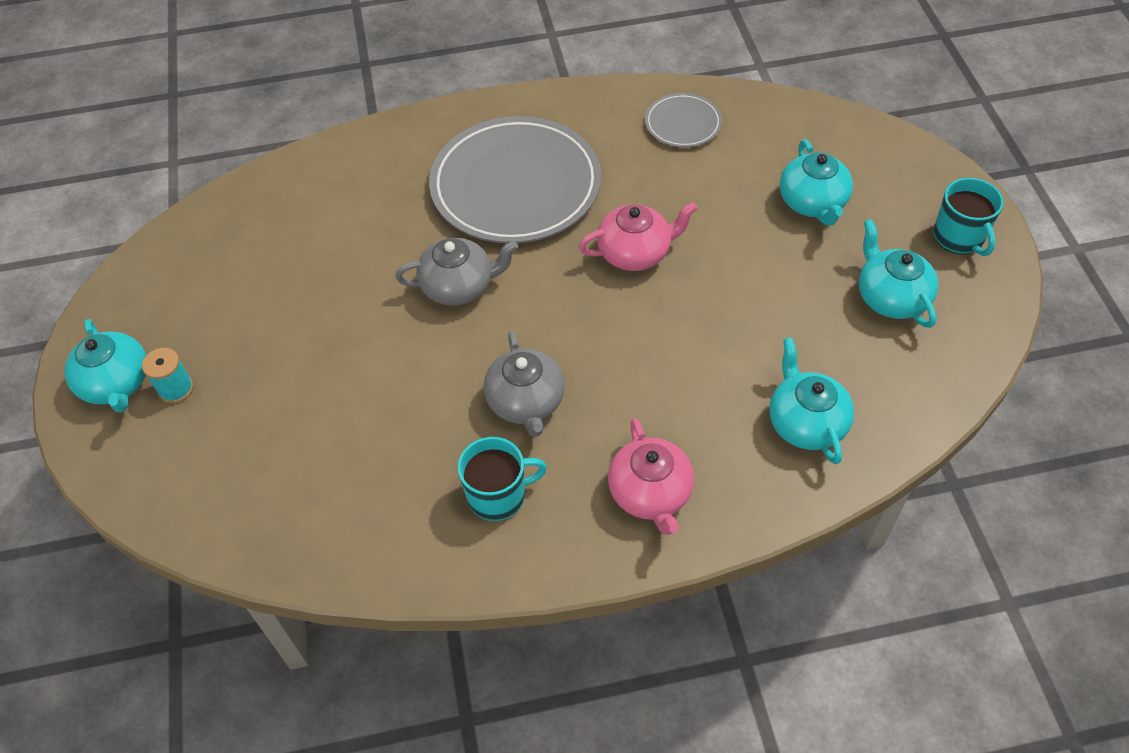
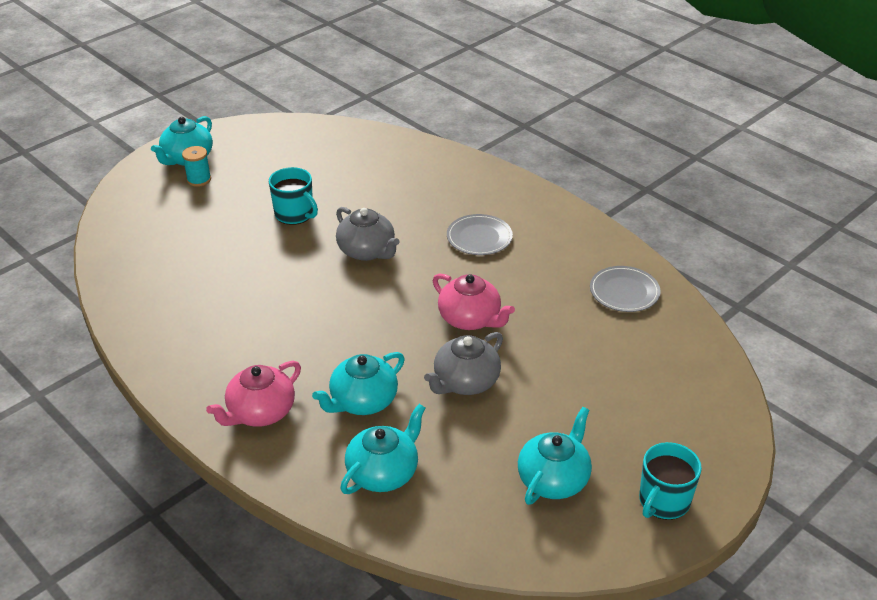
camera: 55 degrees right, 15 degrees down
(498, 495) = (210, 341): turquoise mug -> turquoise mug (294, 214)
(515, 185) = (479, 237): grey plate -> grey plate, size x0.47
(526, 402) = (294, 322): grey teapot -> grey teapot (465, 382)
(813, 203) = (613, 395): turquoise teapot -> turquoise teapot (363, 401)

